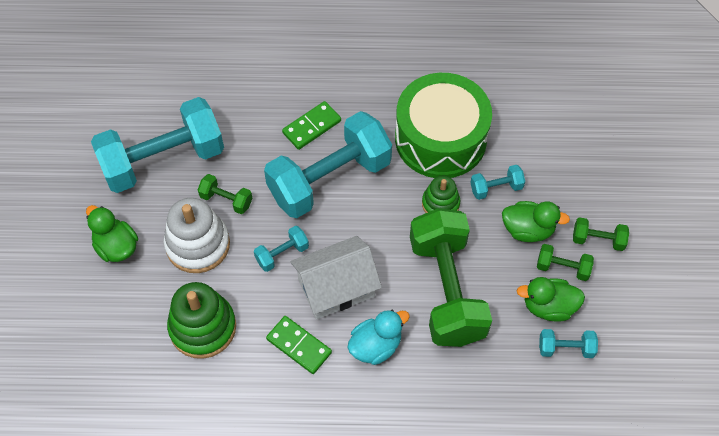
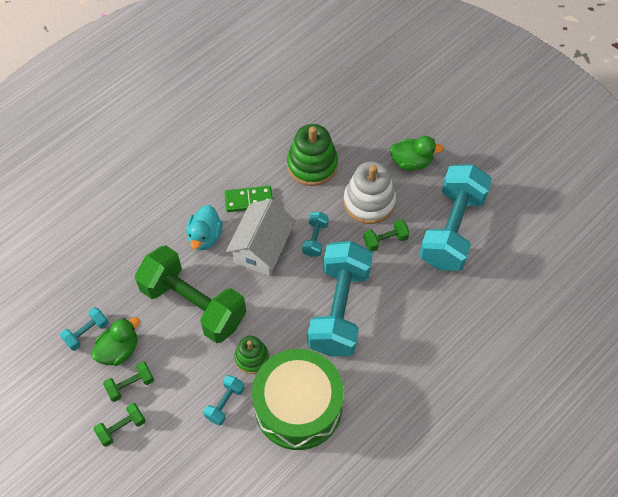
camera: 135 degrees right, 0 degrees up
(311, 127) = (391, 334): green domino -> none
(528, 230) = (176, 392): green duck -> none

